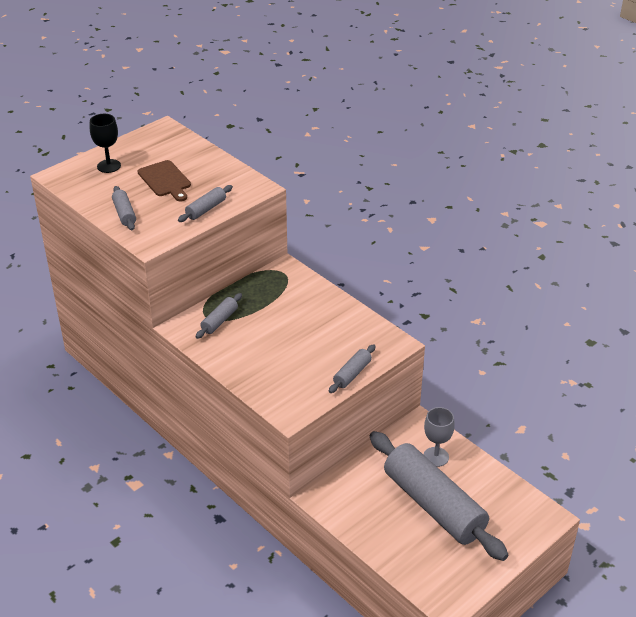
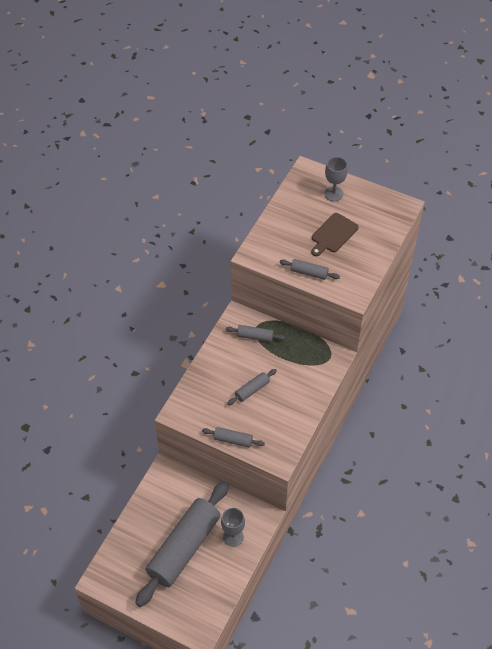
camera: 70 degrees right, 15 degrees up
(109, 166) = (333, 194): black goblet -> grey goblet
(124, 214) = (279, 227): grey rolling pin -> grey rolling pin (252, 390)

